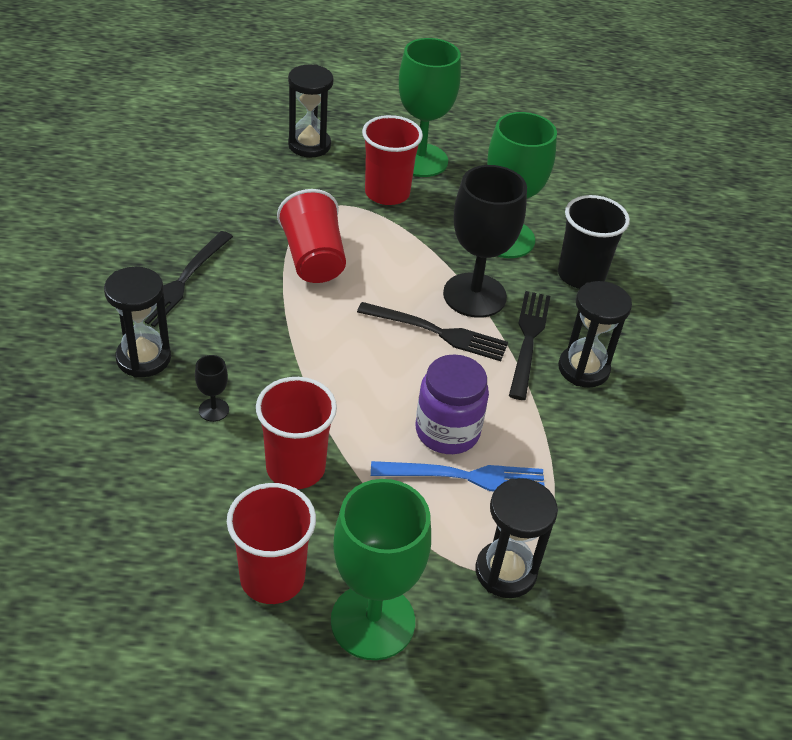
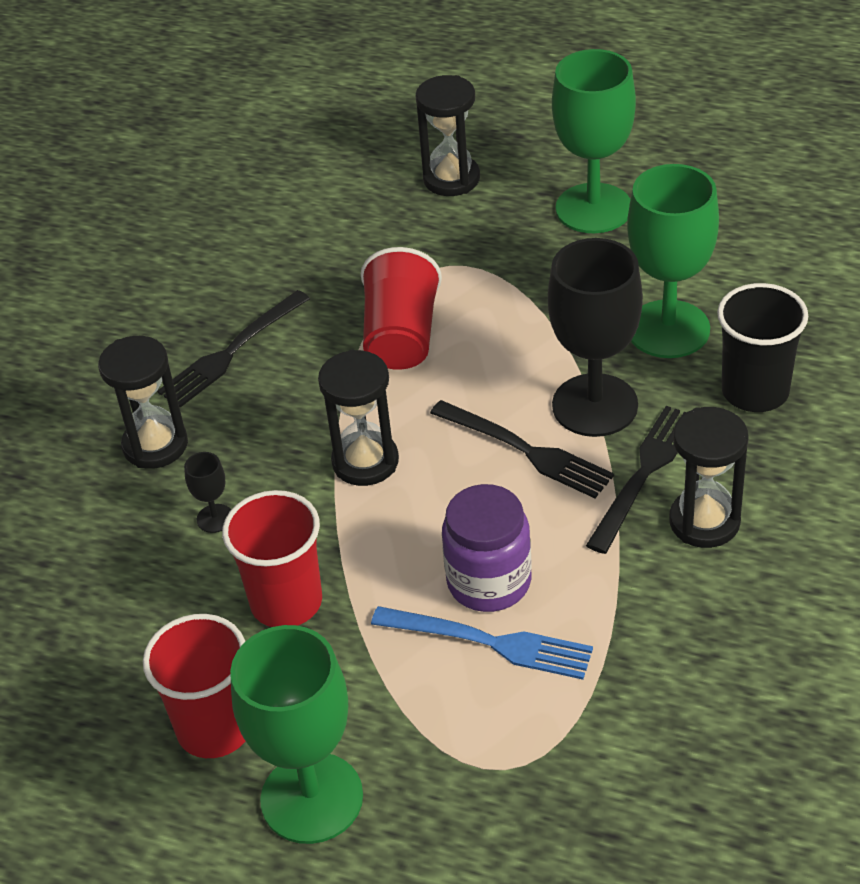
camera: 25 degrees right, 0 degrees up
(387, 193) = (530, 253): red cup -> none
(505, 572) = (494, 767): black hourglass -> black hourglass (365, 462)

